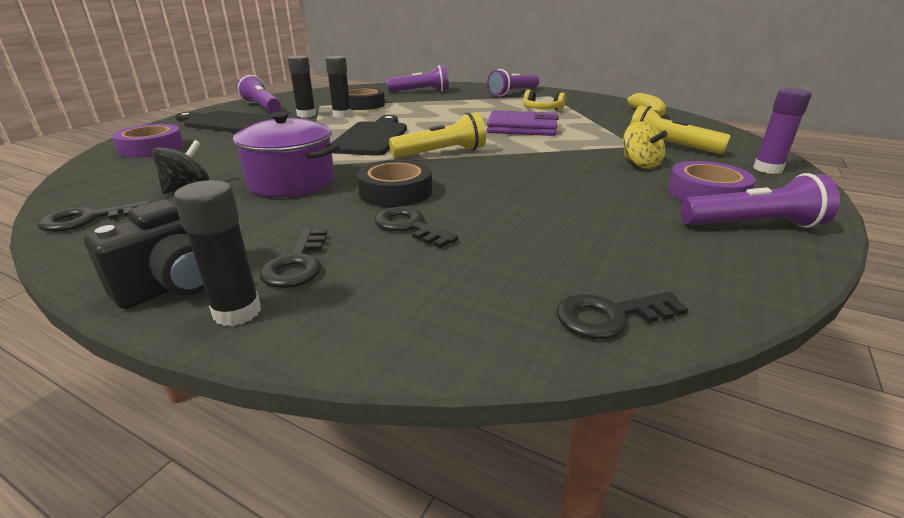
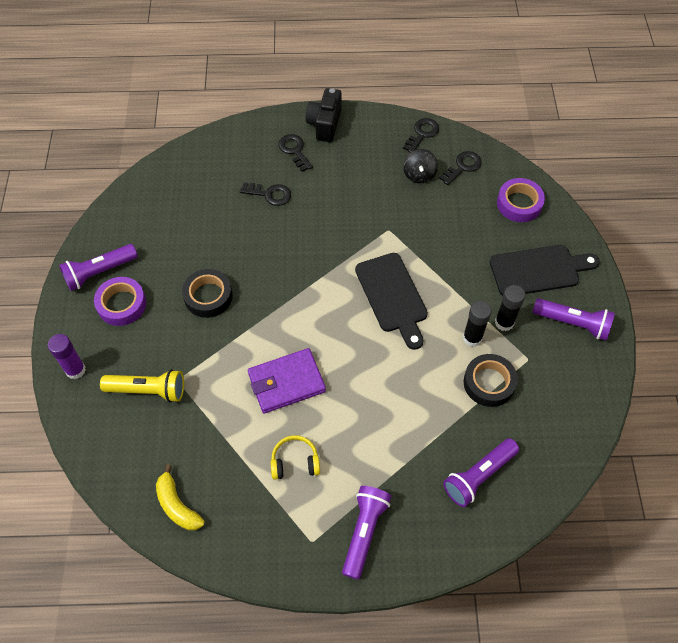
camera: 150 degrees right, 30 degrees up
(237, 312) = (289, 123): black glue stick -> none
(292, 182) = (371, 206): purple pot -> none
(395, 191) = (303, 223): black tape -> black tape (208, 296)
(441, 153) = (316, 291): yellow flashlight -> none
(610, 316) = (161, 175): black key -> black key (463, 166)
(640, 164) = (168, 337): yellow spinning top -> none

